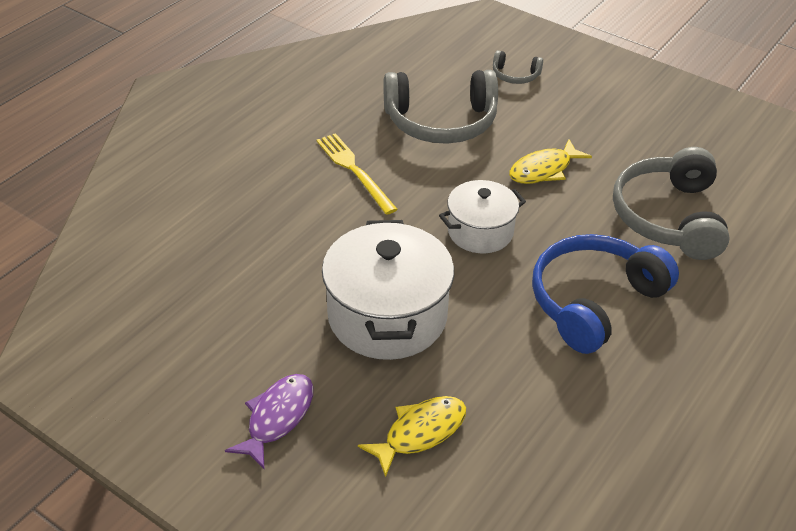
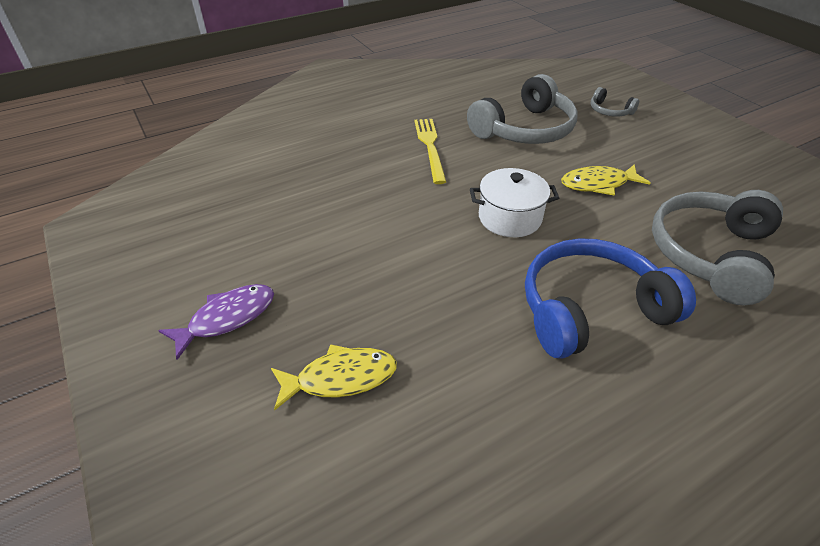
camera: 25 degrees right, 0 degrees up
(387, 316) = (381, 263): white pot -> none
(441, 122) = (525, 129): grey headphones -> grey headphones turned 60 degrees counterclockwise

